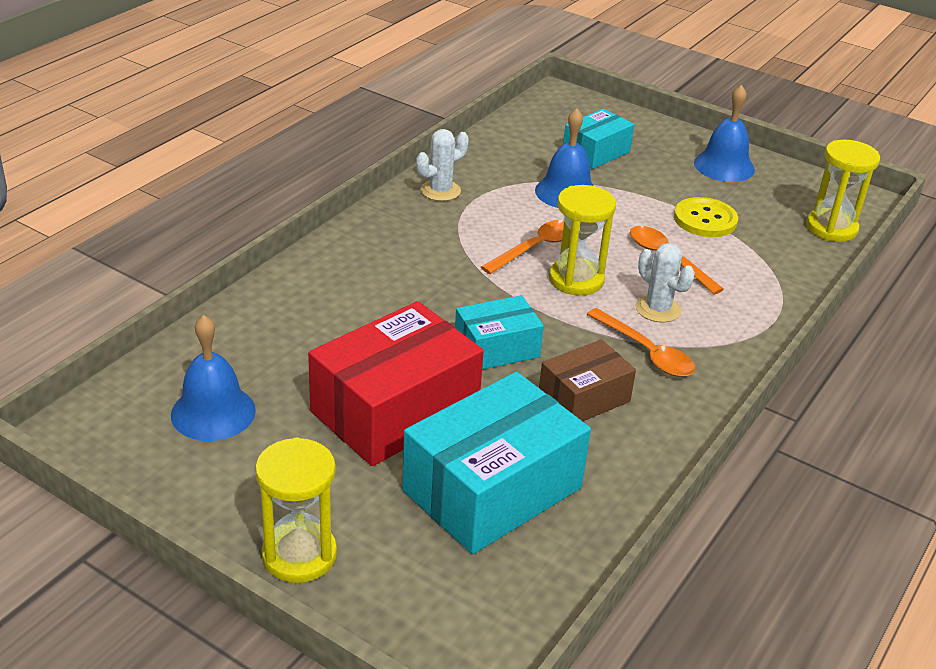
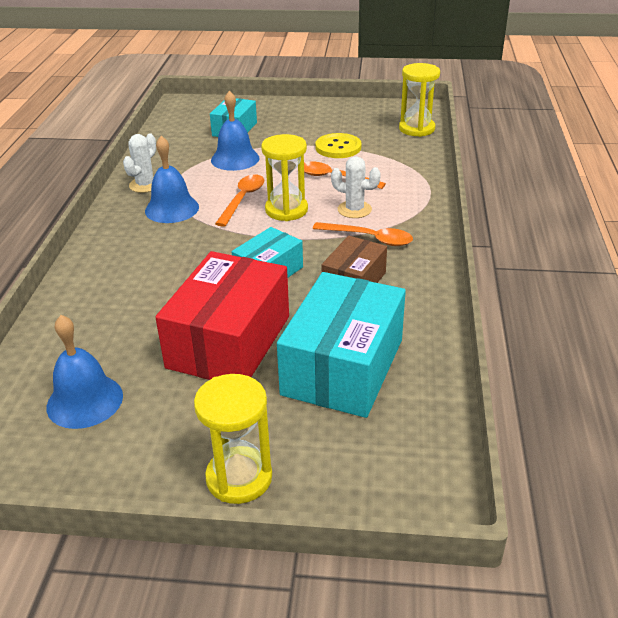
camera: 25 degrees left, 0 degrees up
(724, 166) = (323, 113): blue bell -> blue bell (172, 209)

